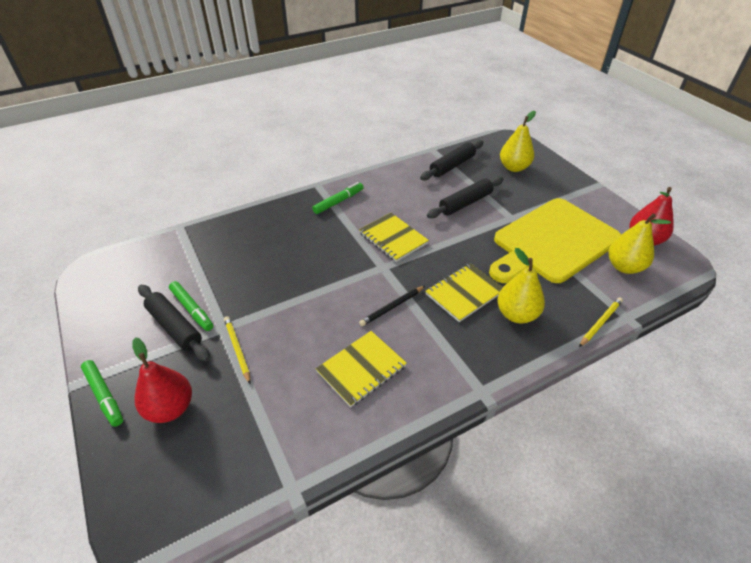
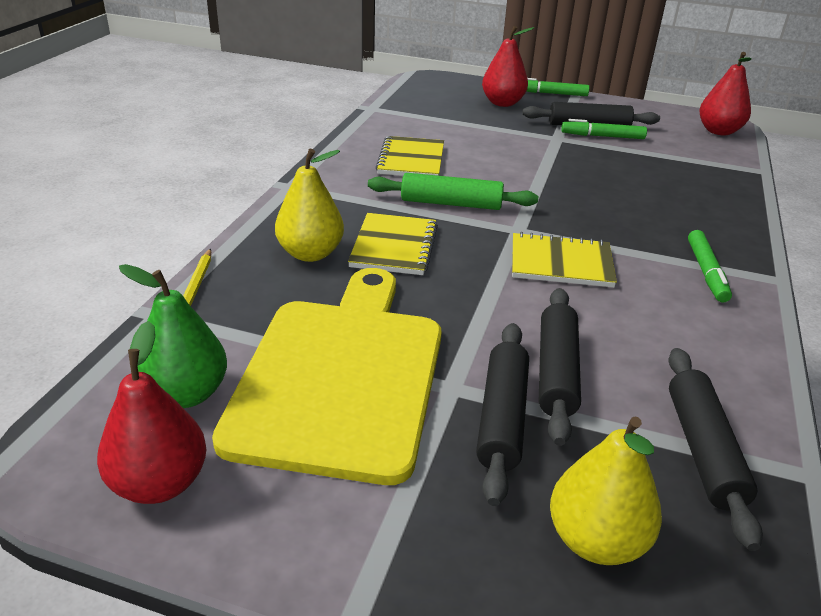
camera: 135 degrees right, 10 degrees down
(115, 266) = (718, 131): none -> red pear
(237, 349) = (521, 134): yellow pencil -> none
(392, 307) = (451, 203): black pencil -> green rolling pin
(504, 201) = (502, 417): none -> black rolling pin
(624, 267) = (186, 394): yellow pear -> green pear

